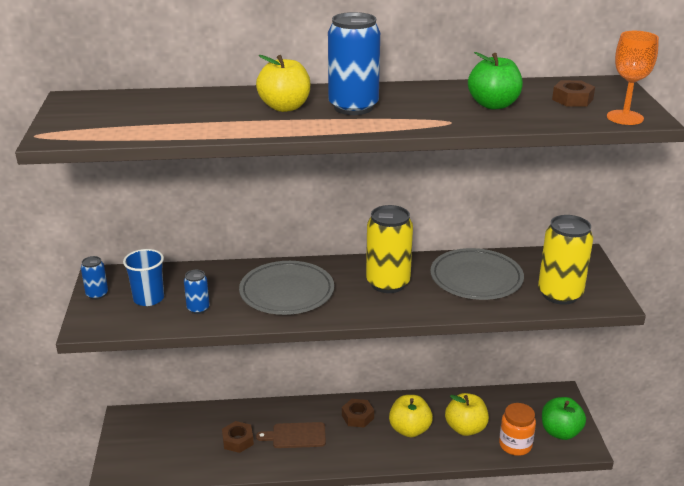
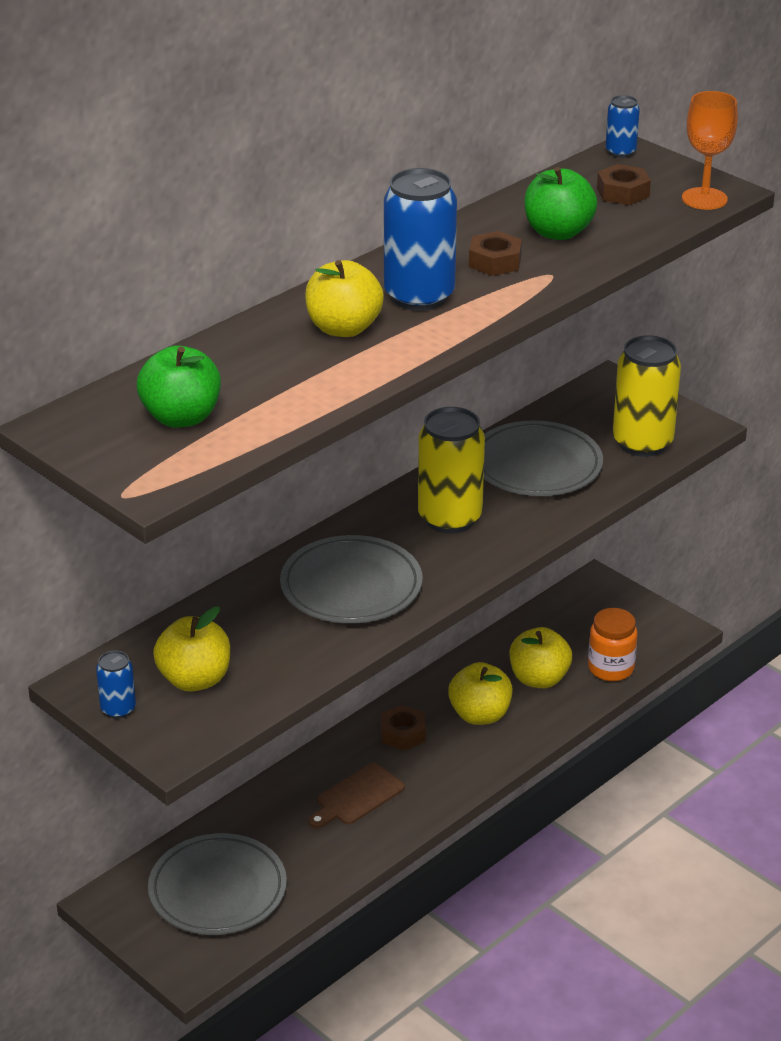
camera: 40 degrees left, 5 degrees up
(148, 298) = (194, 680): blue cup -> yellow apple
(176, 442) = (217, 890): none -> grey plate
(198, 308) = (276, 659): blue can -> blue can (620, 152)
(238, 441) = (293, 843): brown nut -> brown nut (495, 261)
(560, 432) = (641, 627): green apple -> green apple (181, 417)

